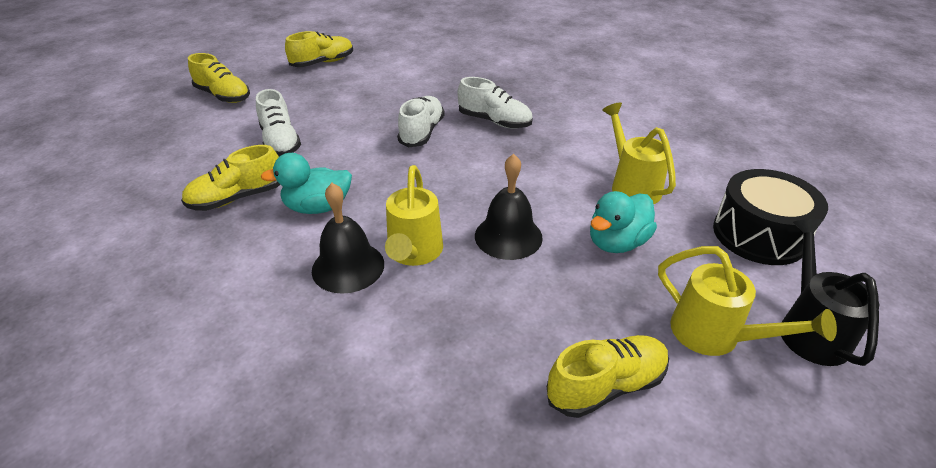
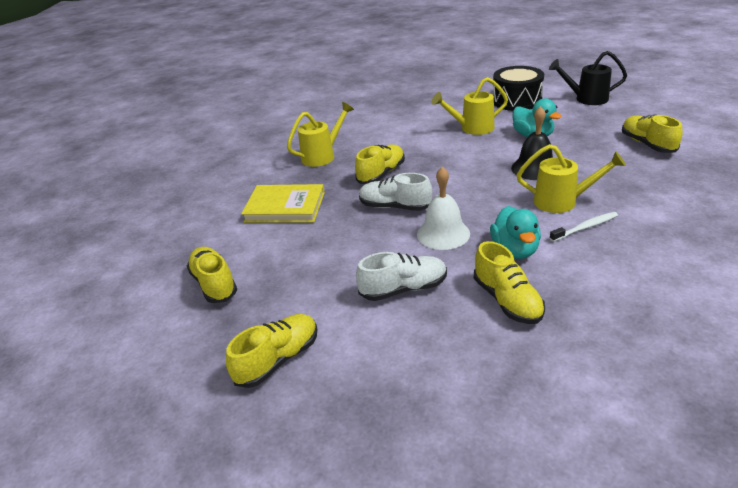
camera: 80 degrees left, 5 degrees down
(348, 267) = (585, 227): black bell -> white toothbrush
(363, 162) = (443, 233): none -> white bell
(431, 77) = (285, 207): none -> yellow book
(494, 121) = (381, 174): white shoe -> yellow shoe
(714, 335) = (600, 118): yellow watering can -> yellow watering can (322, 156)

